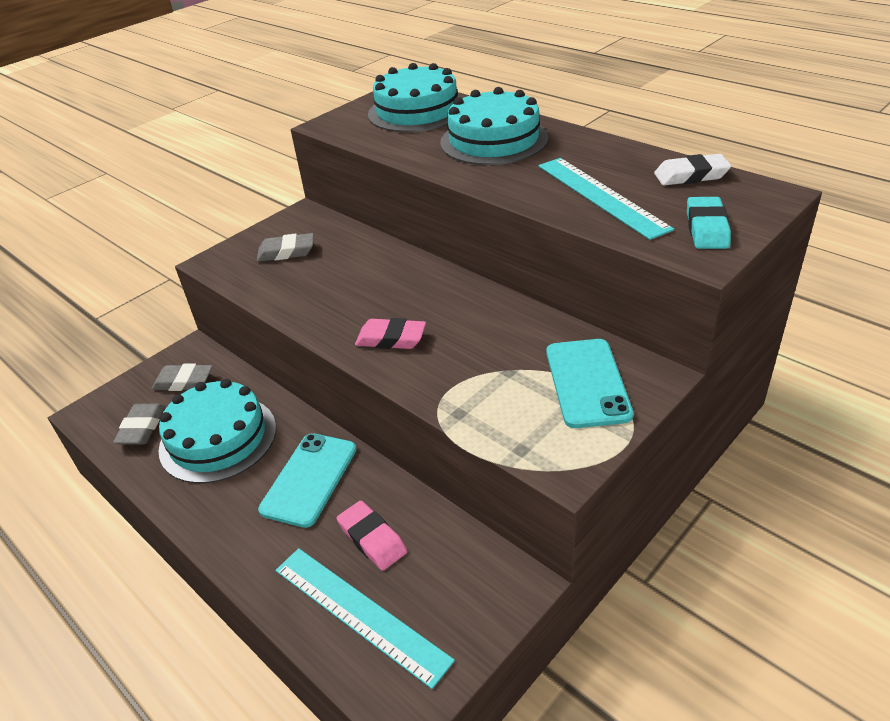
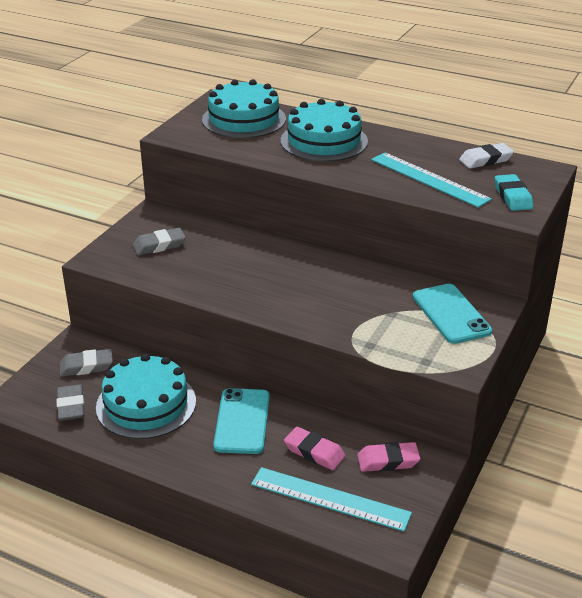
camera: 20 degrees left, 5 degrees down
(391, 339) = (290, 302): pink eraser -> pink eraser (388, 461)

